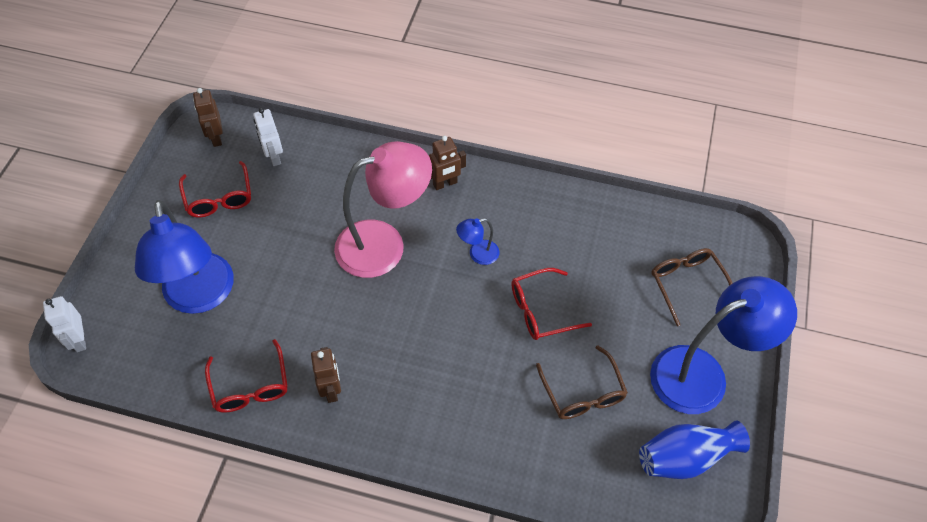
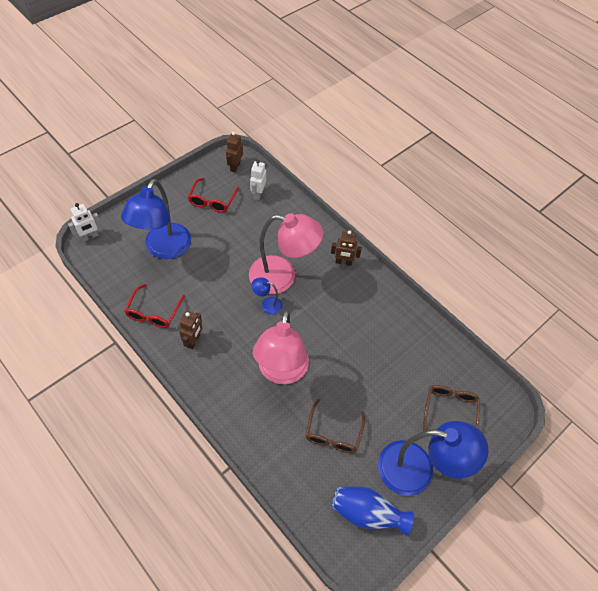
camera: 30 degrees right, 0 degrees up
(79, 340) = (90, 236): white robot -> white robot turned 135 degrees counterclockwise
(469, 359) = (281, 372): none -> pink lamp
(478, 254) = (332, 314): blue lamp -> blue lamp (267, 304)
(541, 310) = (345, 369): red glasses -> none

